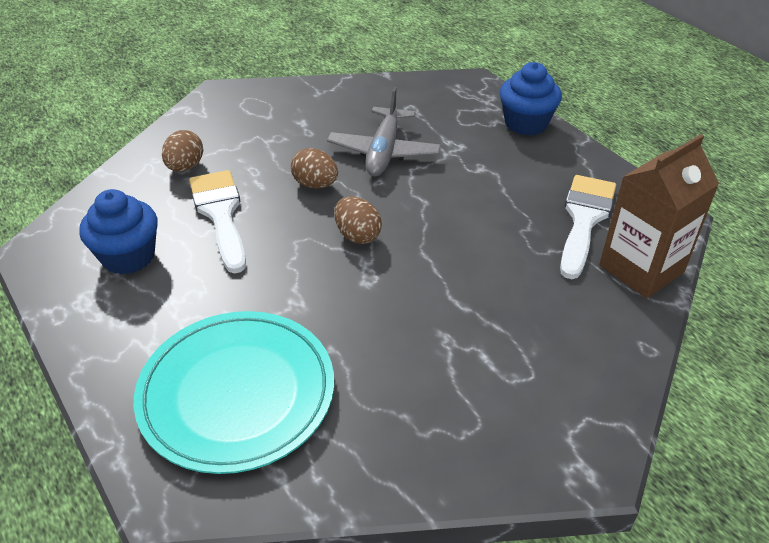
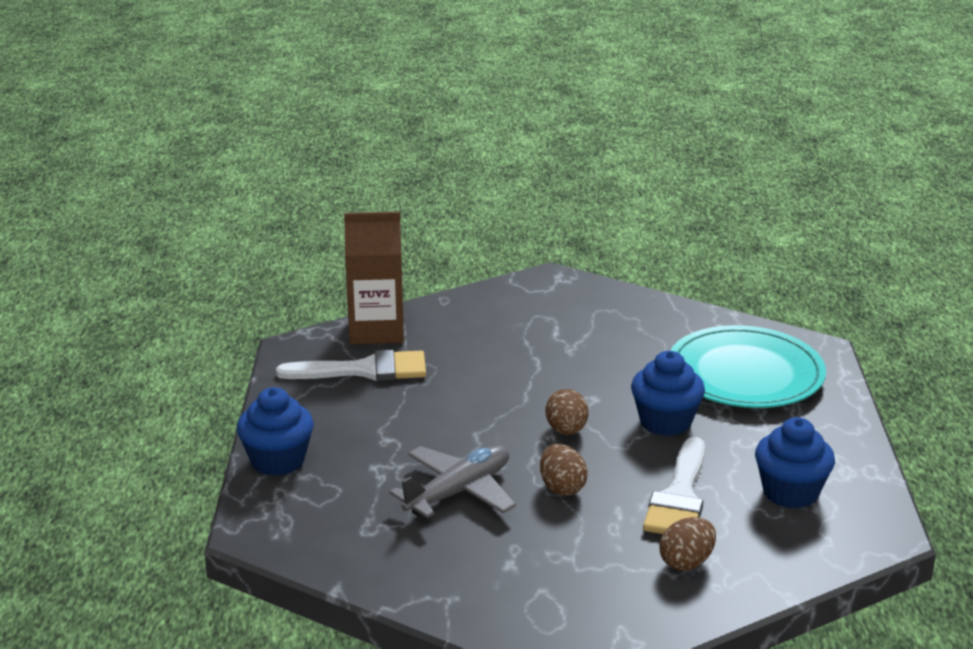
camera: 145 degrees left, 15 degrees down
(280, 284) = (665, 422): none -> blue cupcake
(584, 219) = (364, 370): white brush -> white brush turned 150 degrees counterclockwise

